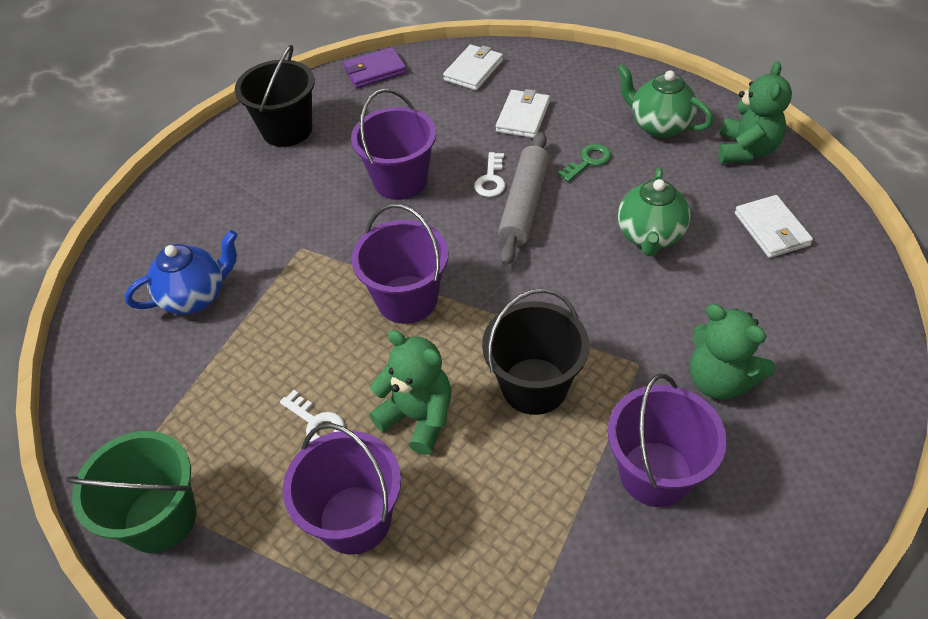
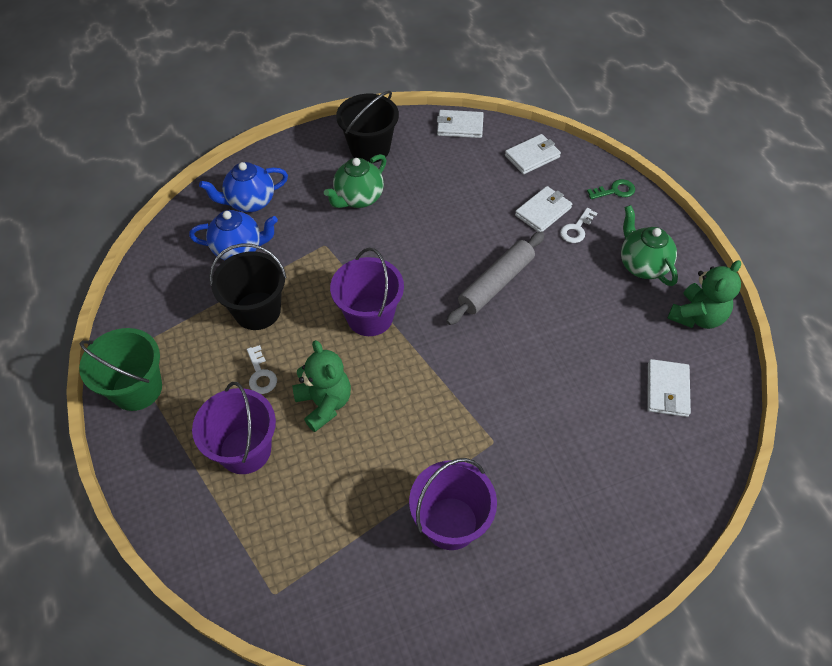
camera: 25 degrees right, 5 degrees up
(176, 240) = (250, 202): none -> blue teapot
(375, 71) = (460, 126): purple wallet -> white wallet
(400, 180) = (422, 224): purple bucket -> none
(491, 179) = (486, 252): white key -> white key (576, 229)
(534, 386) = (412, 421): black bucket -> black bucket (257, 311)
(588, 161) = (567, 270): green key -> green key (615, 191)
(650, 236) = (570, 351): green teapot -> green teapot (358, 198)
(720, 380) = (542, 482): green teddy bear -> none

